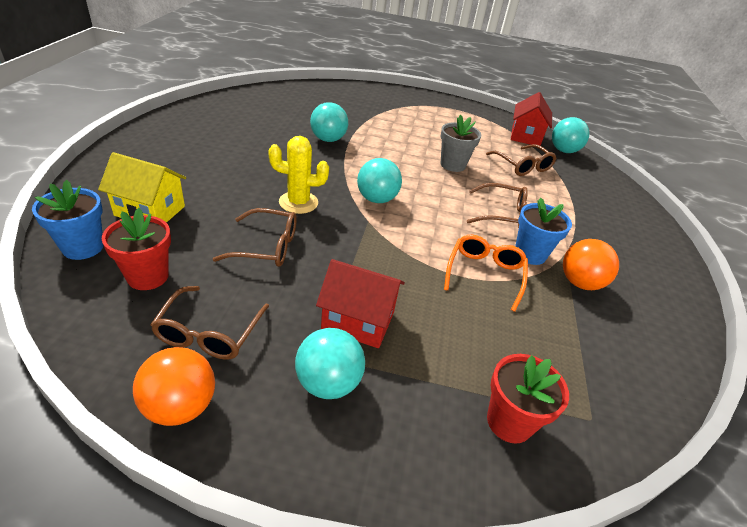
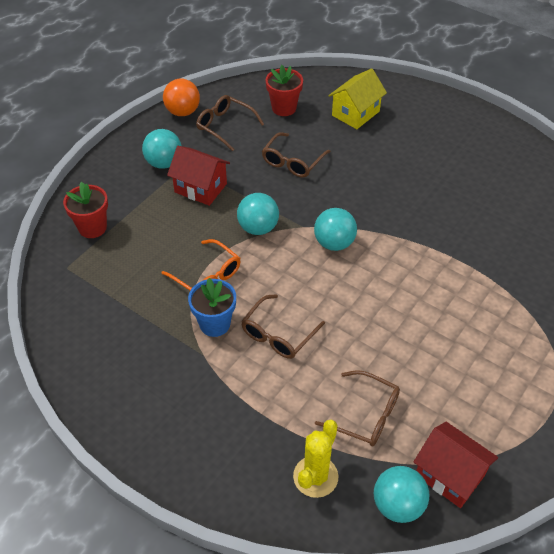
camera: 120 degrees right, 10 degrees up
(83, 247) = (323, 85): blue flower pot -> none
(298, 202) = (344, 190): yellow cactus -> yellow cactus (315, 476)
(328, 139) = (458, 240): turquoise ball -> turquoise ball (258, 228)
(358, 320) = (200, 188): red house -> red house turned 75 degrees clockwise
(452, 165) = (383, 335): grey flower pot -> none
(523, 166) = (366, 415): brown glasses -> brown glasses turned 150 degrees counterclockwise
(580, 283) = (165, 340): orange ball -> none

